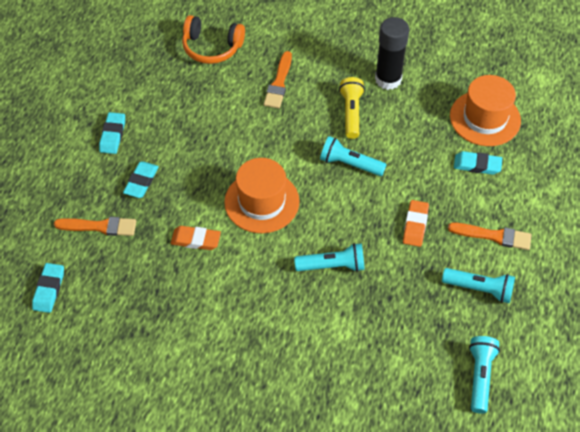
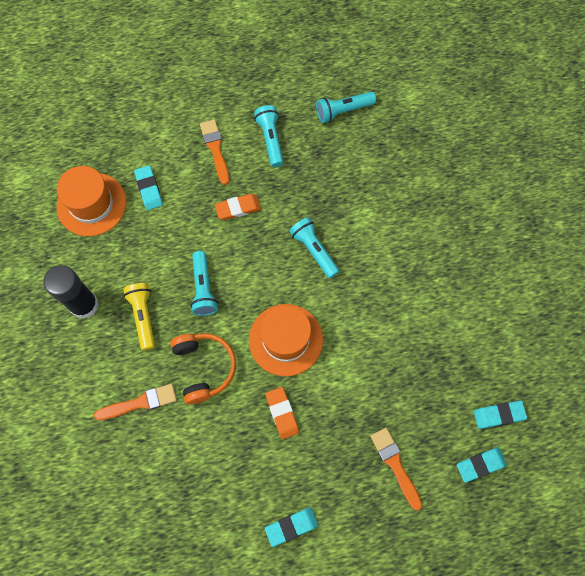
camera: 120 degrees left, 15 degrees up
(141, 182) = (327, 460): turquoise eraser -> turquoise eraser (498, 415)
(196, 240) = (356, 371): orange eraser -> orange eraser (282, 413)
(212, 47) = (125, 500): orange headphones -> orange headphones (204, 368)
(351, 113) = (143, 316): yellow flashlight -> yellow flashlight turned 105 degrees clockwise

